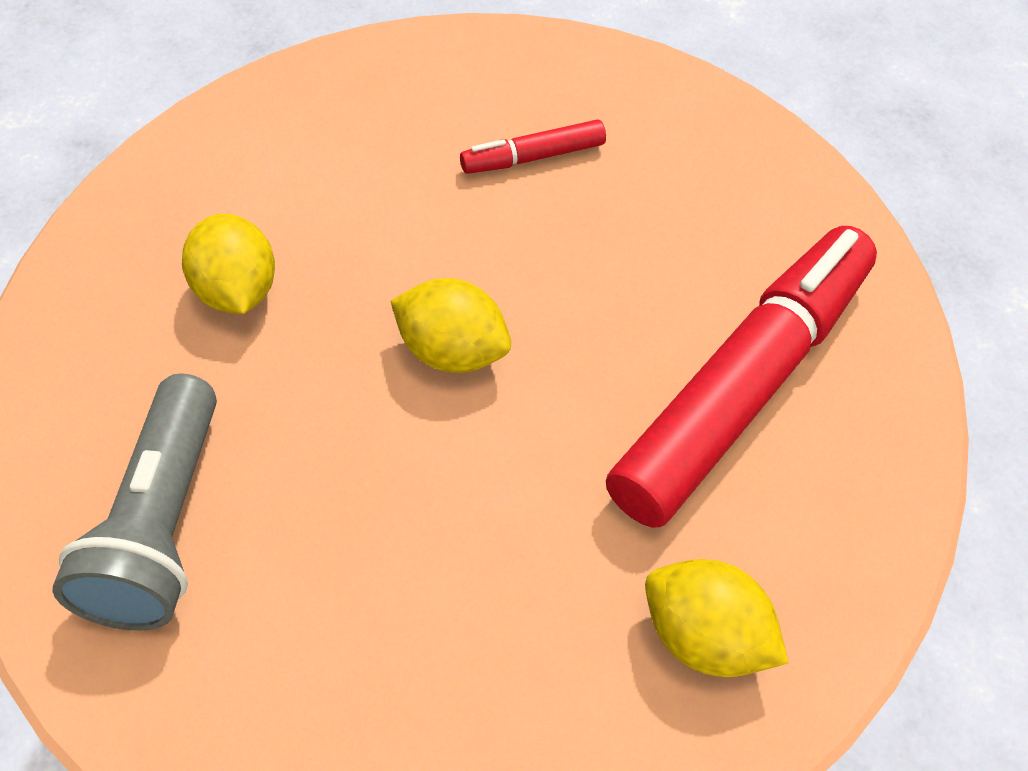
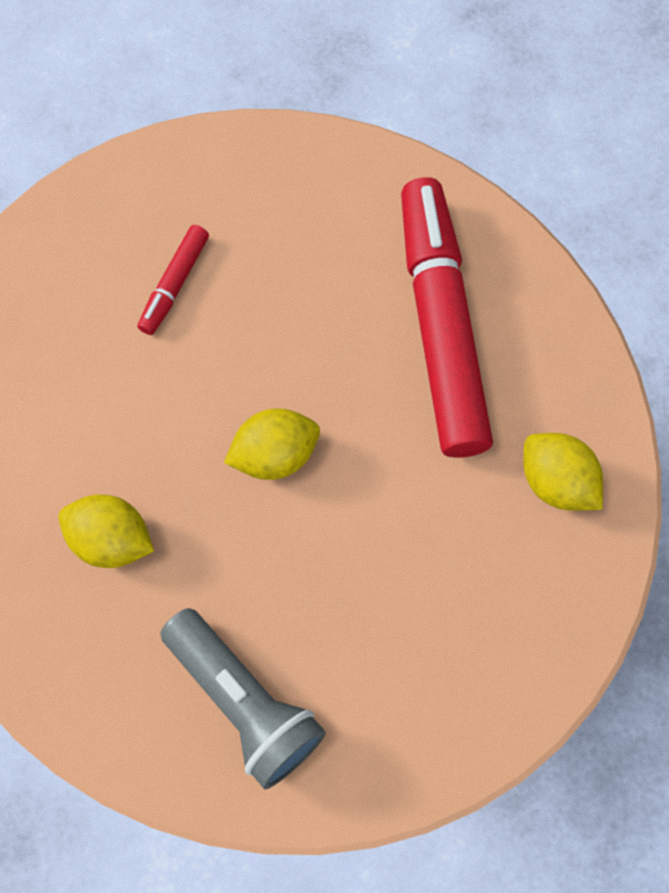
camera: 45 degrees left, 15 degrees up
(704, 637) = (556, 482): yellow lemon -> yellow lemon turned 60 degrees clockwise

